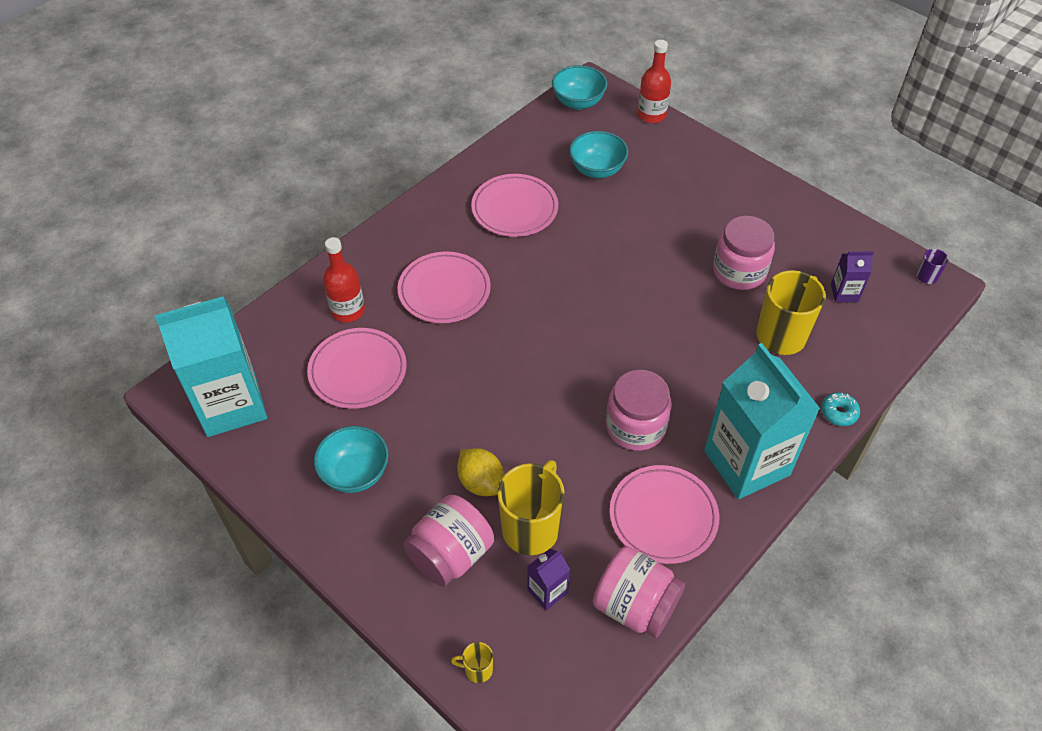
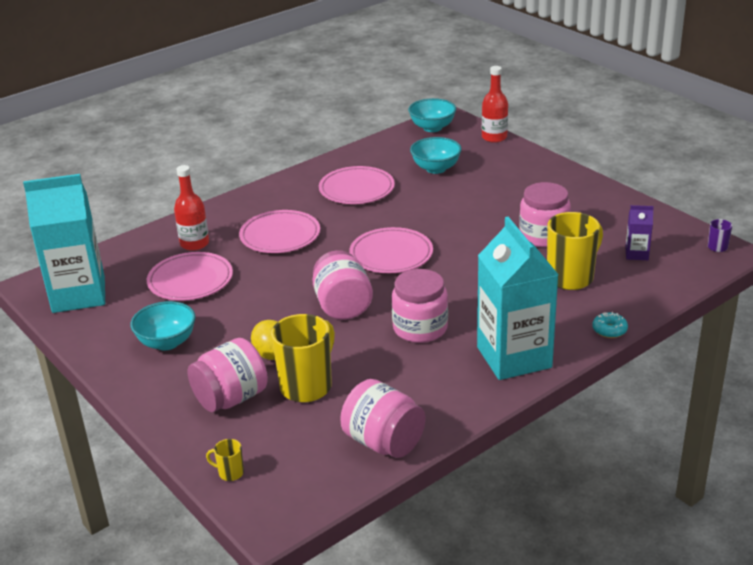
camera: 10 degrees right, 20 degrees down
(542, 399) = (342, 306): none -> pink jar
(547, 591) = (308, 427): purple carton -> none
(663, 516) = (427, 387): pink plate -> pink plate (391, 254)

